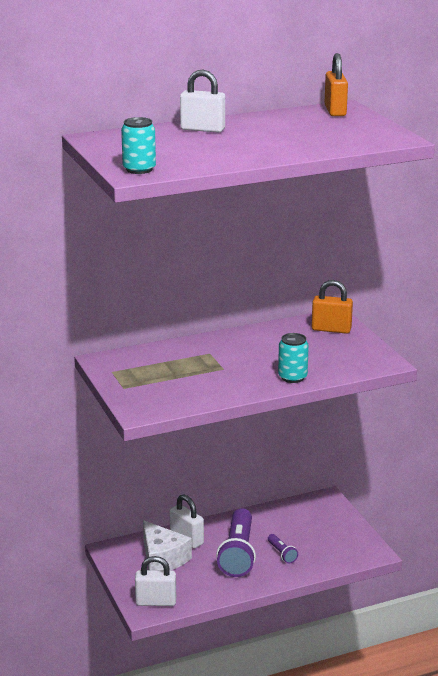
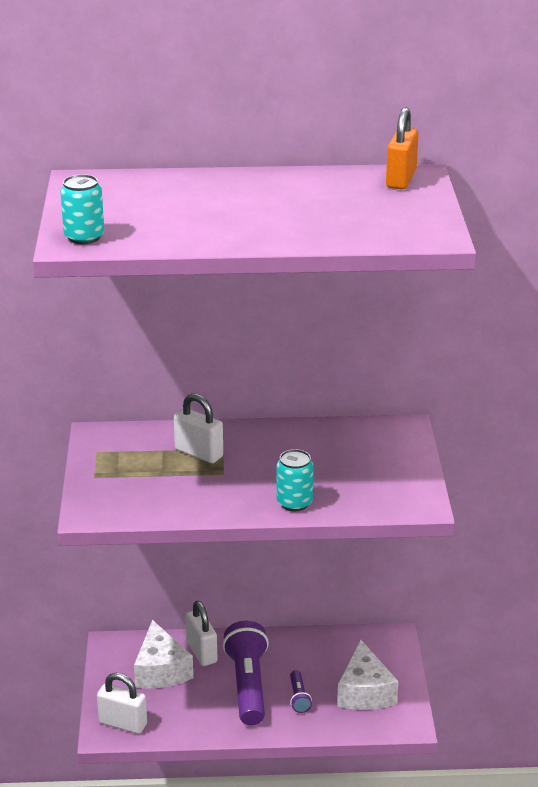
camera: 20 degrees right, 5 degrees up
(202, 129) = (214, 186): white padlock -> white padlock (199, 453)
(238, 554) = (248, 685): purple flashlight -> purple flashlight turned 150 degrees clockwise
(328, 539) = (364, 692): none -> white cheese
(331, 329) = (388, 444): orange padlock -> none

